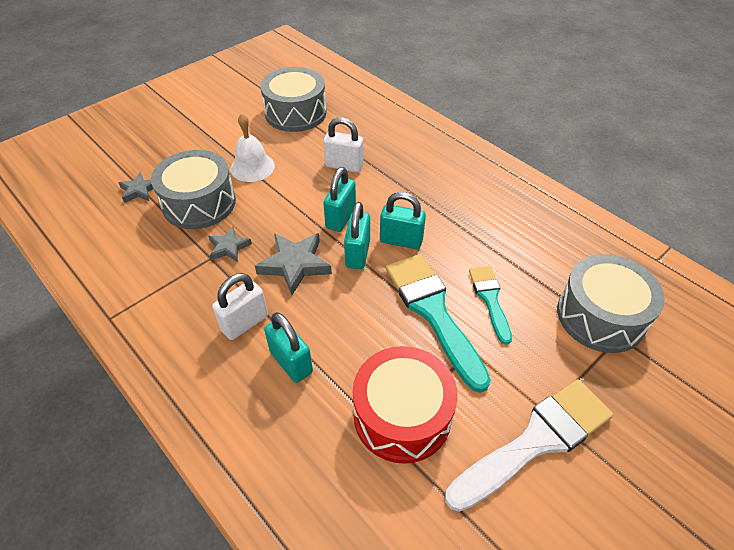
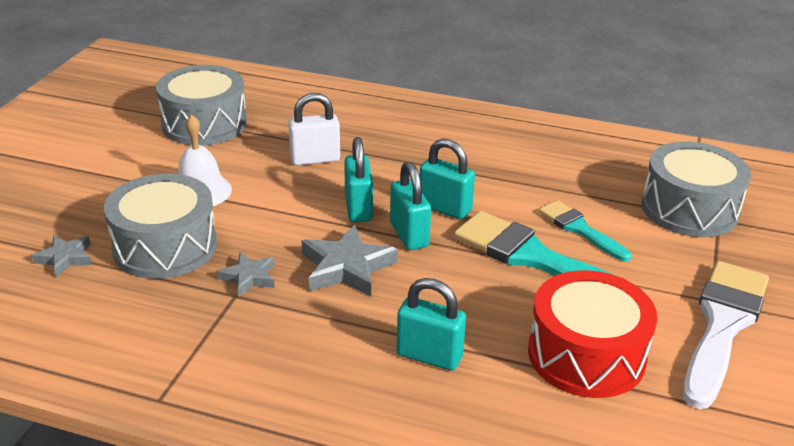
camera: 30 degrees left, 15 degrees down
(244, 323) = (340, 340): white padlock -> none
(401, 241) = (445, 208): turquoise padlock -> turquoise padlock turned 45 degrees clockwise

